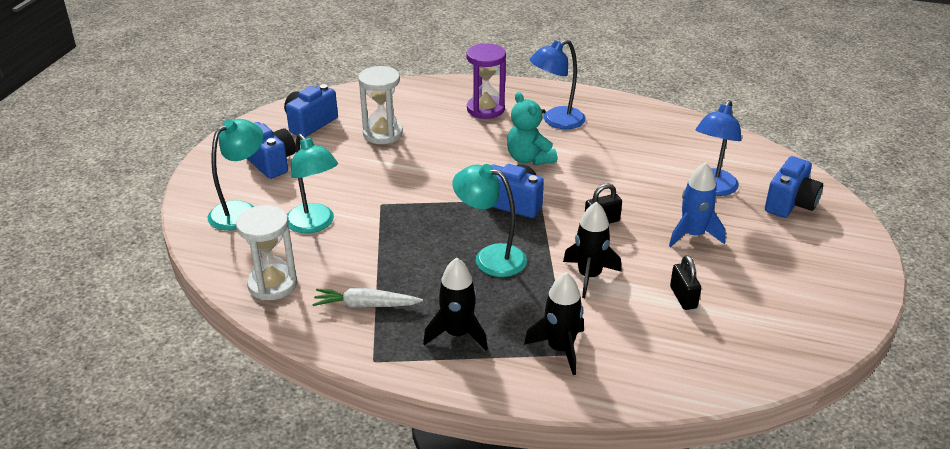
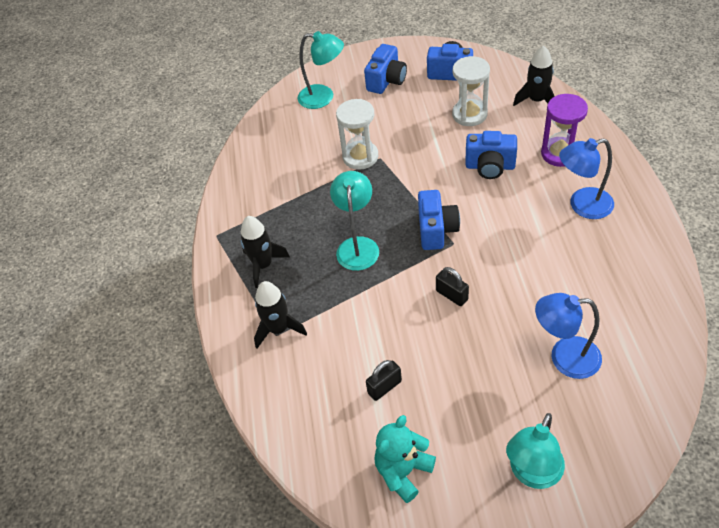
camera: 70 degrees right, 15 degrees up
(272, 284) = (260, 152): white hourglass -> white hourglass (360, 157)
(314, 224) = (333, 138): turquoise lamp -> turquoise lamp (532, 474)
(365, 305) = (266, 205): white carrot -> none
(529, 159) = (507, 213): turquoise teddy bear -> turquoise teddy bear (403, 471)
(556, 121) = (582, 205): blue lamp -> blue lamp turned 45 degrees counterclockwise
(589, 276) = (373, 314): black rocket -> black rocket (536, 100)
(693, 235) = (478, 366): blue rocket -> none
(790, 204) = (589, 432): blue camera -> blue camera (490, 166)

